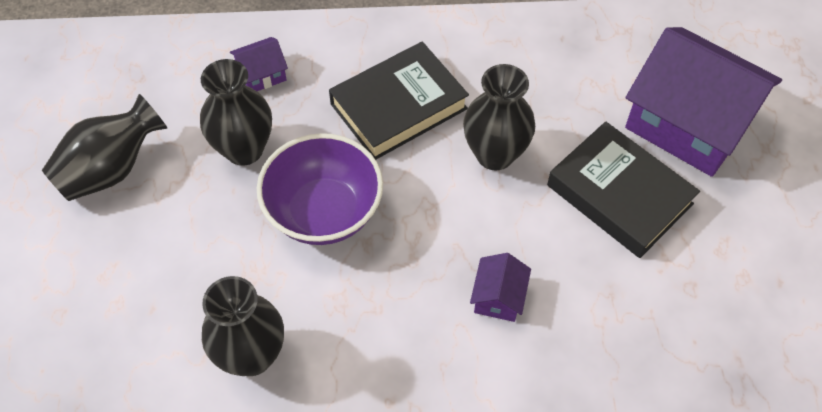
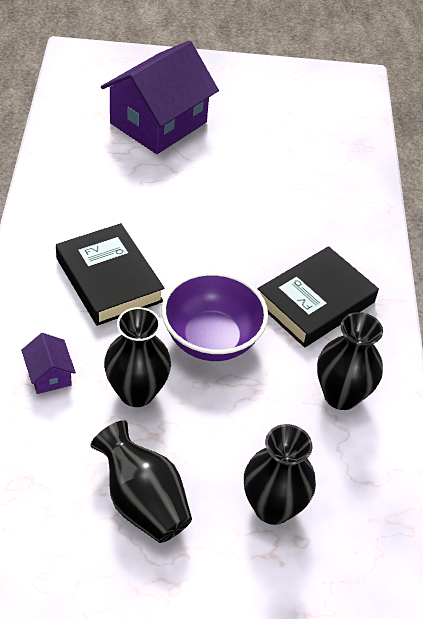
camera: 90 degrees left, 10 degrees down
(495, 154) = (169, 228): black vase -> black vase (273, 507)
(498, 297) = (295, 245): purple house -> none
(619, 195) = (215, 169): black book -> black book (315, 302)

